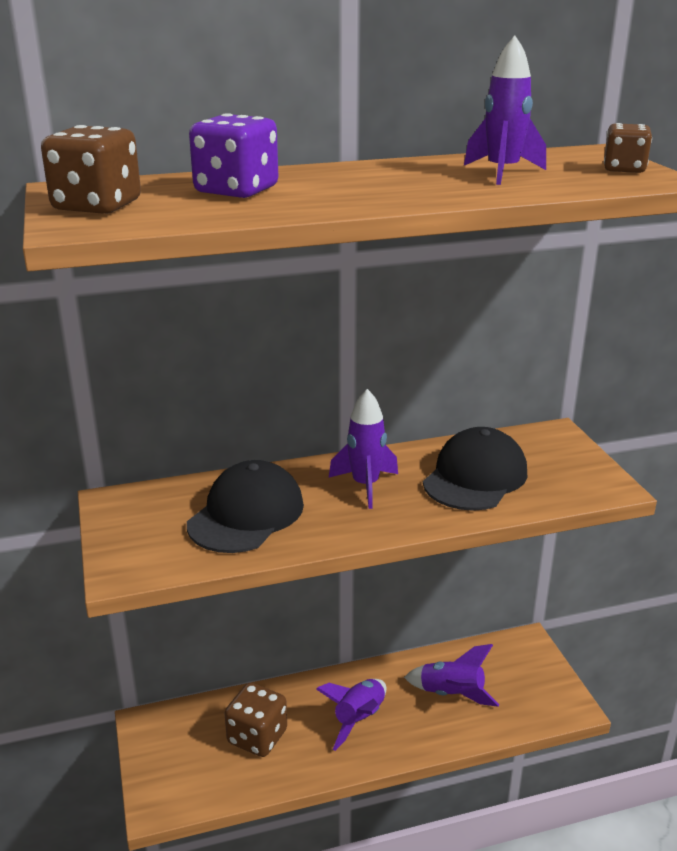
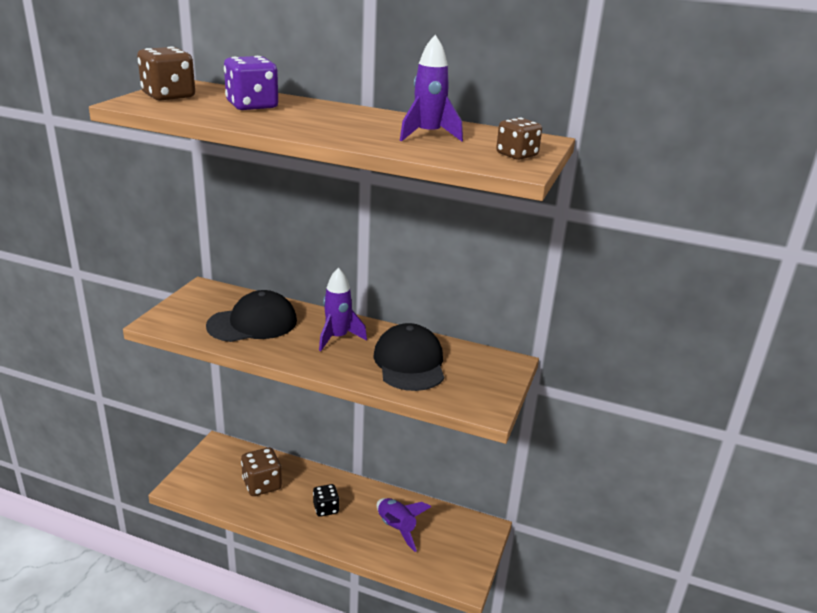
camera: 35 degrees right, 0 degrees up
(359, 719) = (326, 508): purple rocket -> black dice
(475, 477) = (409, 363): black cap -> black cap turned 75 degrees counterclockwise

